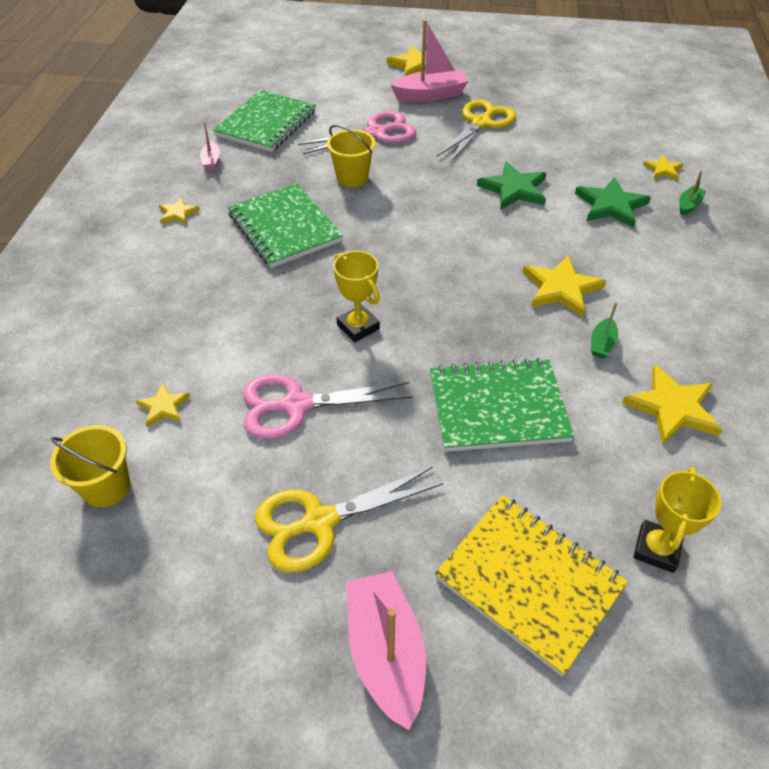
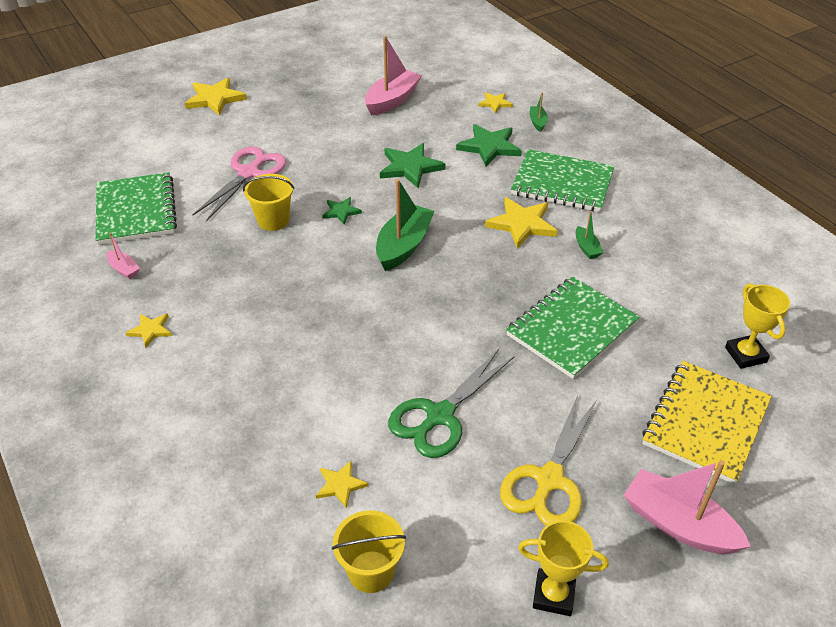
camera: 40 degrees left, 5 degrees down
(284, 228) = (265, 290): green notebook -> green notebook (562, 183)
(296, 405) = (440, 416): pink scissors -> green scissors
(358, 327) = (416, 332): yellow trophy -> yellow trophy (553, 595)
(412, 197) = (341, 212): none -> green star
(430, 95) = (257, 120): pink boat -> pink boat (392, 100)
(431, 251) = (403, 246): none -> green boat
(481, 123) = (326, 126): yellow scissors -> none
(529, 582) = (705, 423): yellow notebook -> yellow notebook turned 60 degrees counterclockwise
(672, 407) = (667, 264): yellow star -> none

